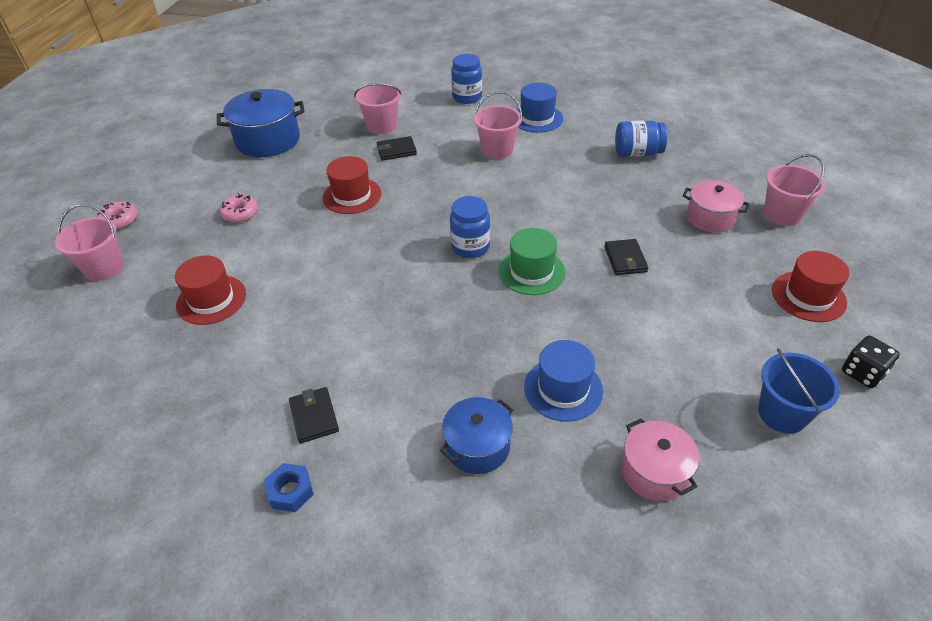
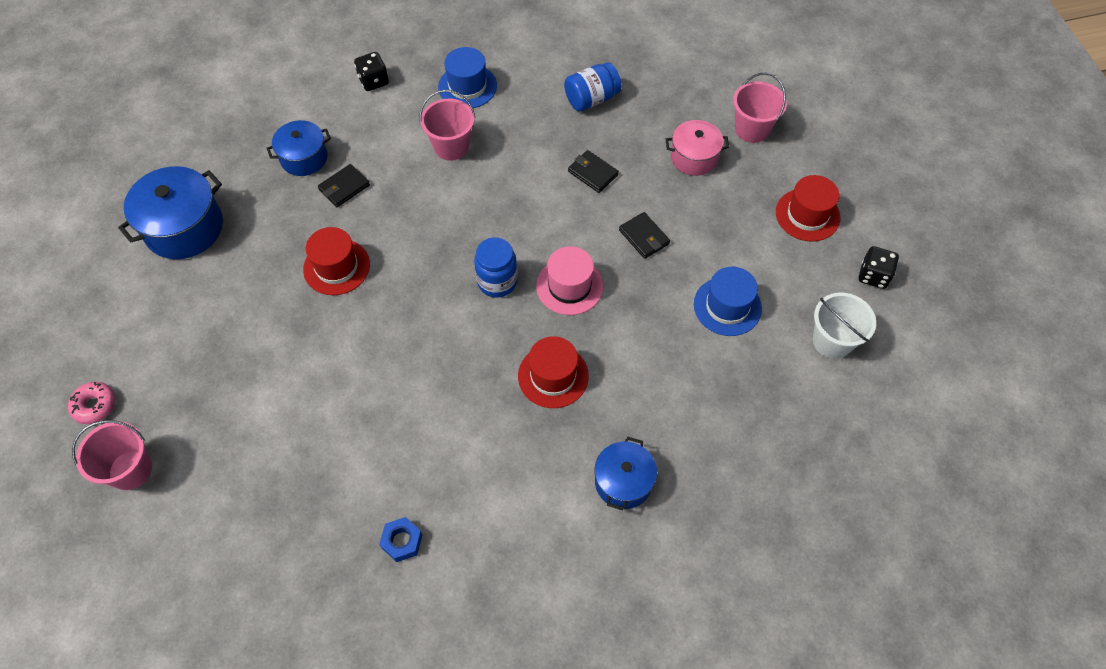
camera: 30 degrees left, 15 degrees up
(211, 299) = (281, 453): red hat -> red hat (553, 376)
(240, 213) = (229, 339): pink donut -> none
(291, 491) = (498, 597): blue nut -> blue nut (402, 541)
(314, 417) = (471, 523): black wallet -> black wallet (593, 173)
(382, 126) = (304, 158): pink bucket -> blue pot
(467, 97) = (373, 81): blue jar -> black dice
(531, 271) = (569, 286): green hat -> pink hat
(563, 389) = (661, 396): blue hat -> blue hat (727, 306)
(654, 472) = (765, 437): pink pot -> none
(782, 414) = (832, 341): blue bucket -> white bucket

